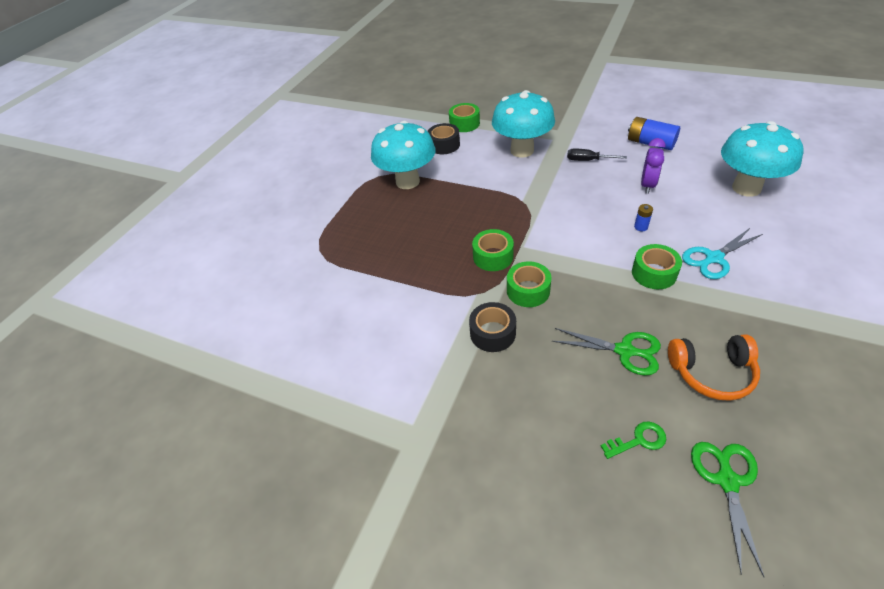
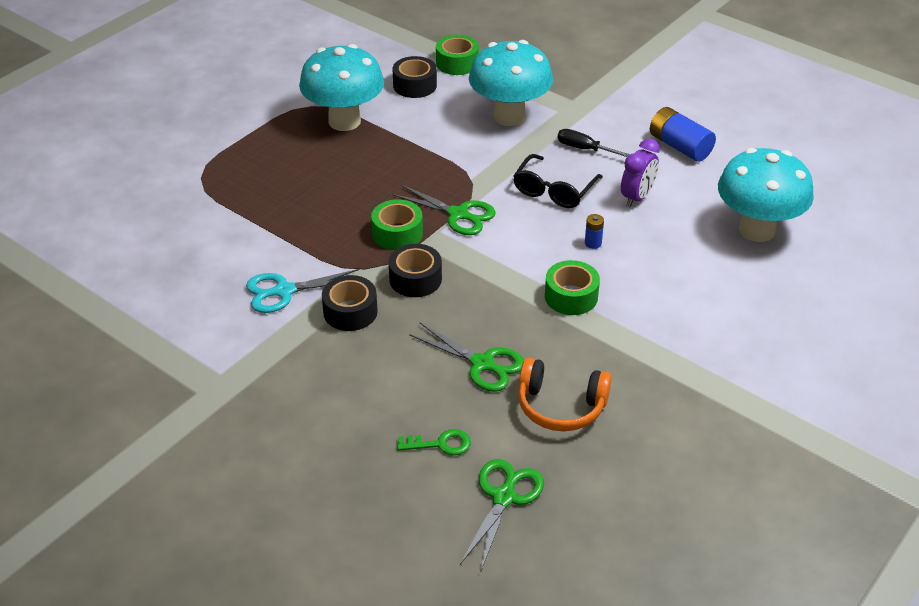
camera: 10 degrees right, 5 degrees down
(528, 290) = (415, 279): green tape -> black tape
(529, 230) = (458, 214): none -> green scissors
(586, 195) = (554, 190): none -> black glasses
(714, 258) = (653, 298): turquoise scissors -> turquoise scissors (284, 291)

